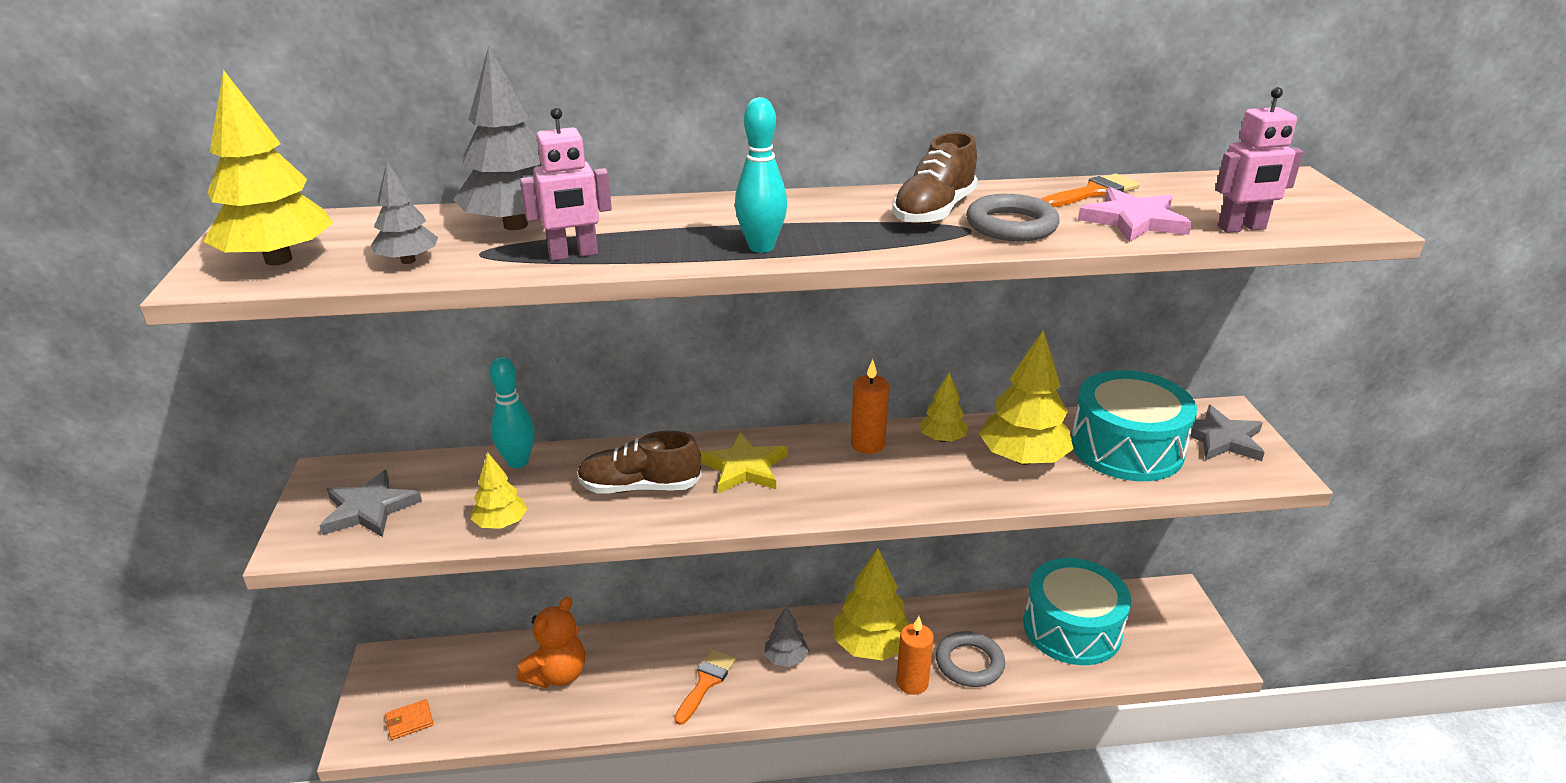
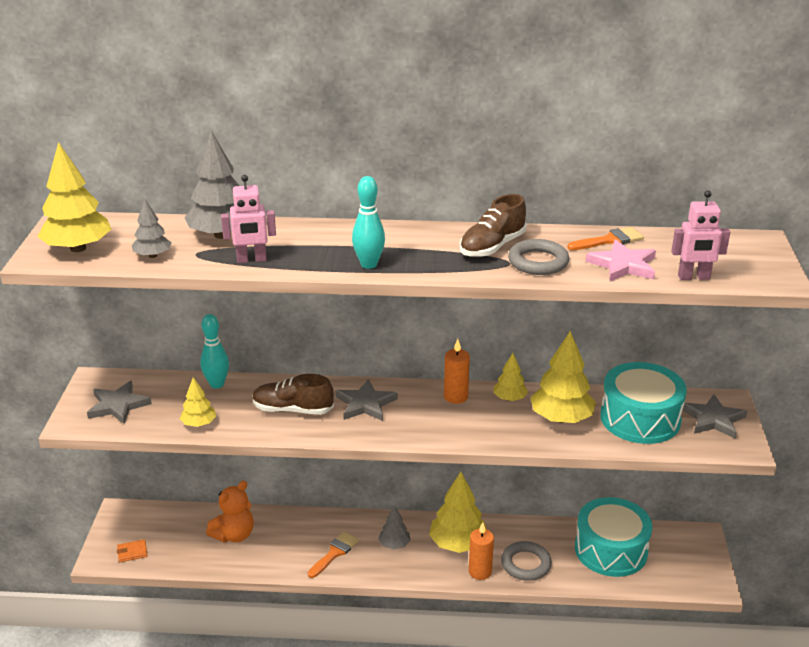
camera: 10 degrees right, 0 degrees up
(744, 467) = (365, 404): yellow star -> grey star

